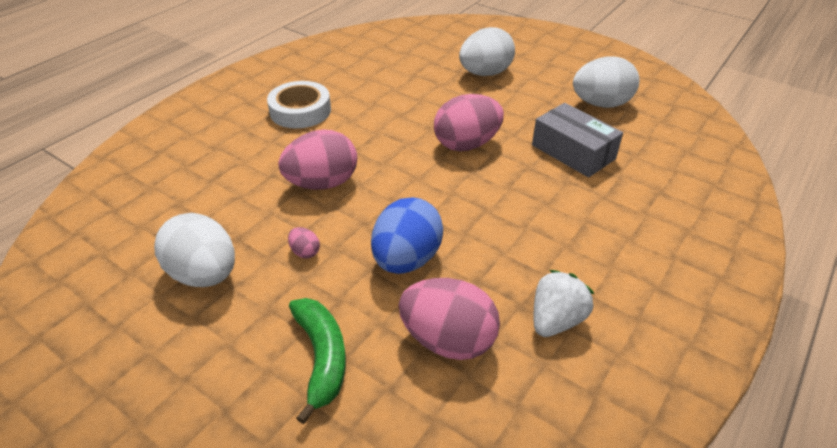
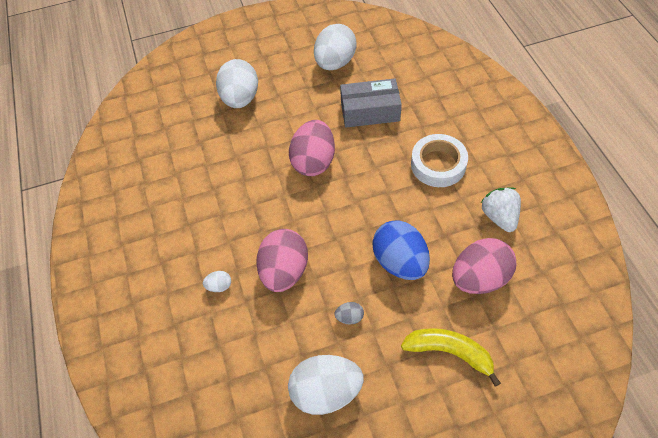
camera: 50 degrees left, 15 degrees up
(273, 153) = (219, 286): none -> white egg
(300, 111) = (178, 241): white tape -> white tape (438, 164)
(305, 252) = (349, 317): pink egg -> grey egg
(321, 358) = (449, 352): green banana -> yellow banana

